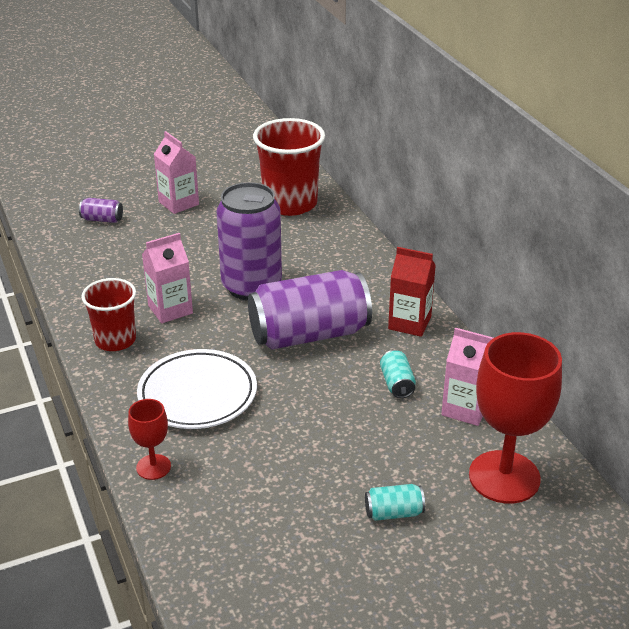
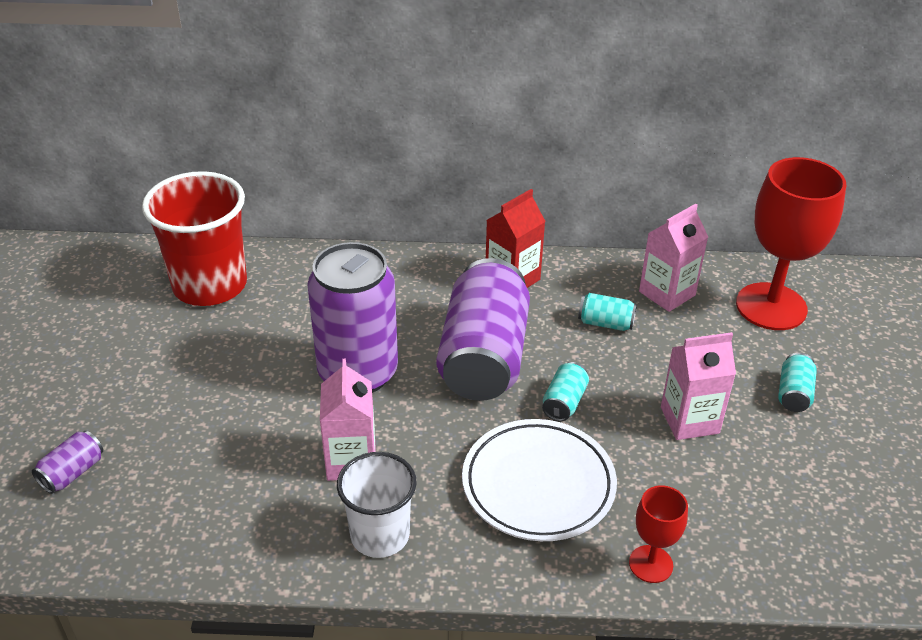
camera: 65 degrees left, 5 degrees up
(115, 340) = (380, 535): red cup -> white cup
(178, 203) = (109, 382): pink carton -> pink carton (689, 420)
(289, 385) = (564, 402): none -> turquoise can

